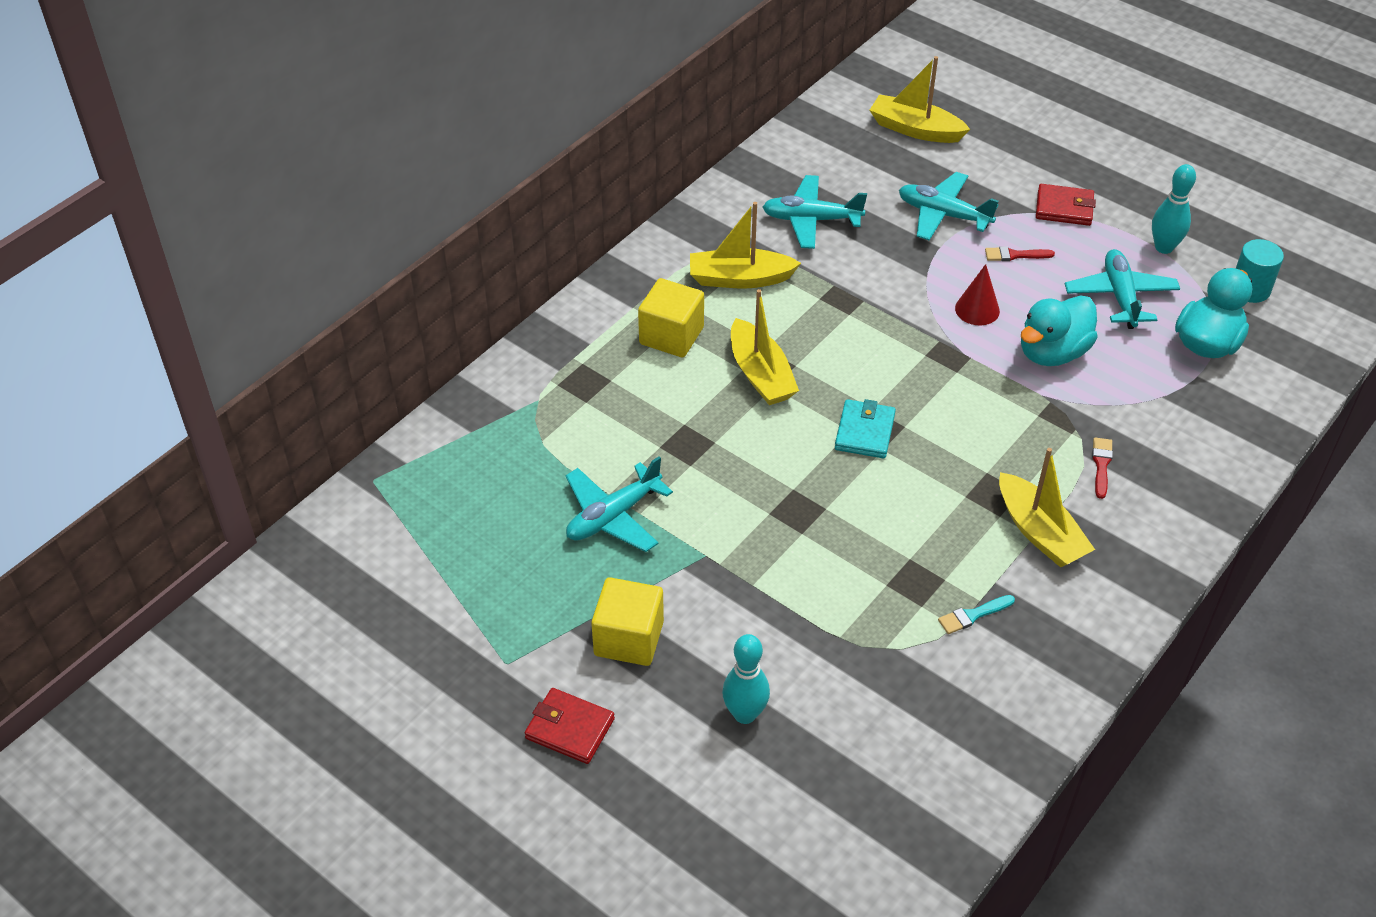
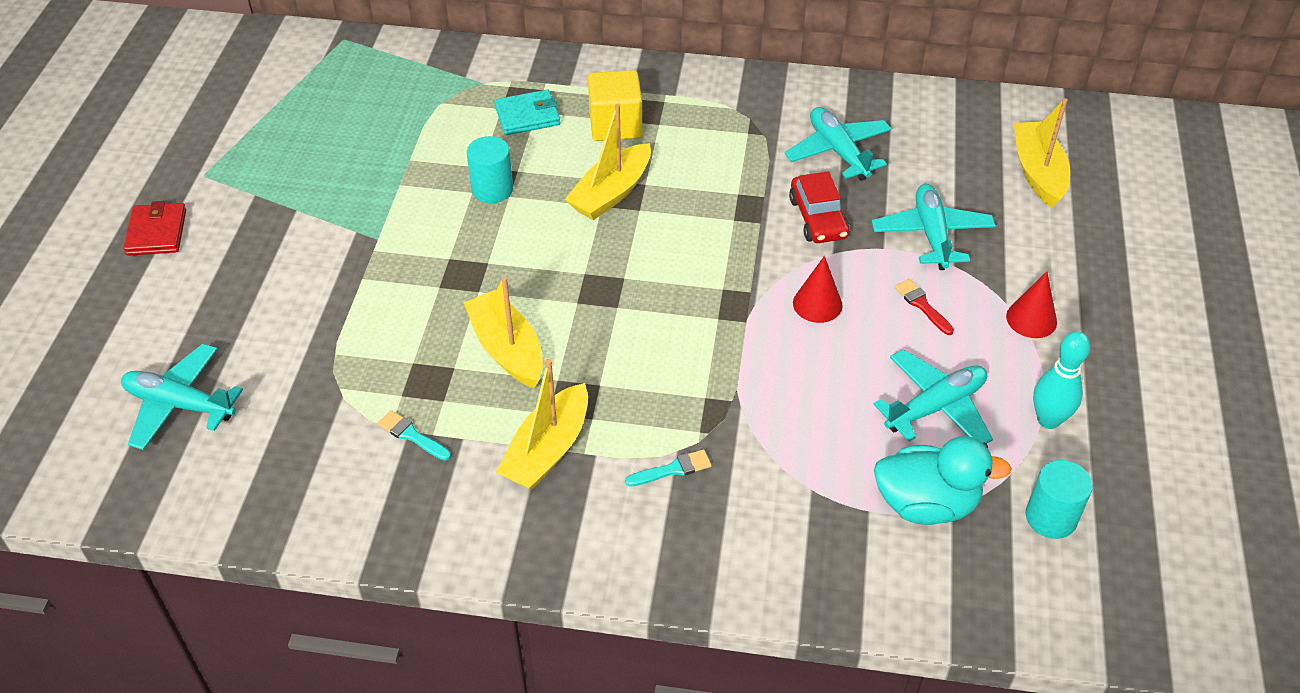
camera: 60 degrees right, 0 degrees up
(613, 516) = (387, 171): turquoise plane -> turquoise plane (180, 404)
(629, 638) = (263, 229): yellow cube -> none
(696, 450) = (492, 189): none -> turquoise cylinder
(740, 279) = (720, 137): yellow boat -> yellow boat (507, 349)
(745, 714) = (219, 325): turquoise bowling pin -> none
(864, 432) = (590, 283): turquoise wallet -> turquoise wallet (527, 116)
(881, 266) = (818, 218): none -> red car
(1052, 352) = (804, 380): turquoise duck -> none
(1064, 208) = (1031, 319): red wallet -> red cone
(1101, 465) = (673, 469): red brush -> turquoise brush

